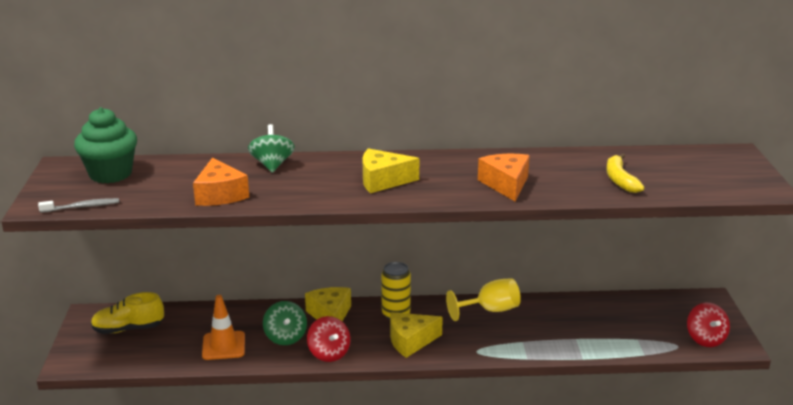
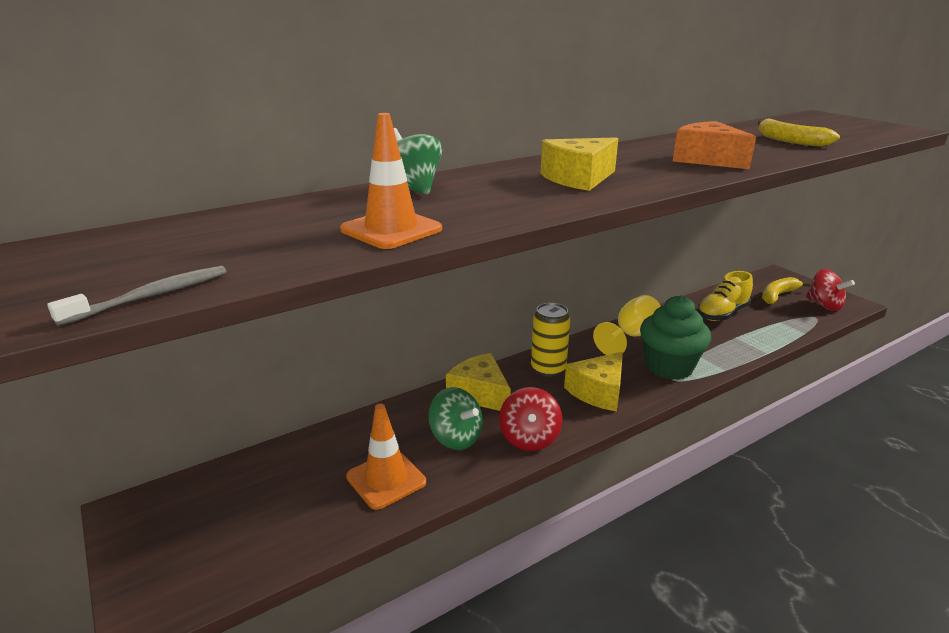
camera: 30 degrees left, 0 degrees up
(110, 174) = (155, 242): green cupcake -> green cupcake (669, 367)
(128, 329) = (216, 508): yellow shoe -> yellow shoe (722, 314)
(220, 194) = (391, 229): orange cheese -> orange traffic cone
(329, 353) = (529, 438): red spinning top -> red spinning top turned 60 degrees clockwise
(675, 317) = (778, 295): none -> yellow banana

